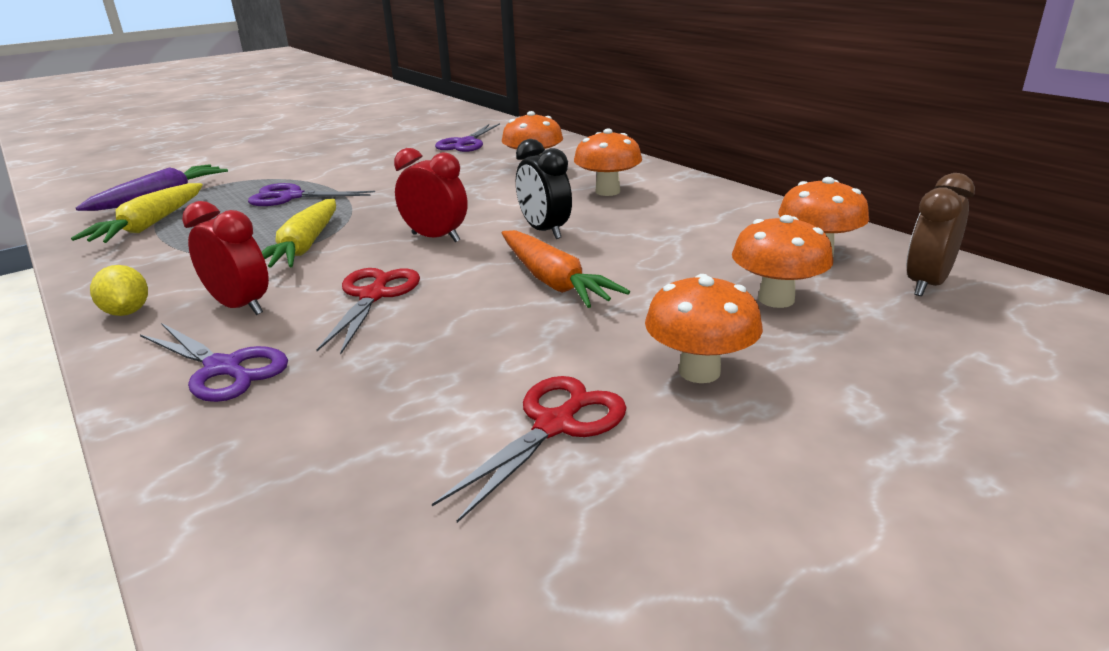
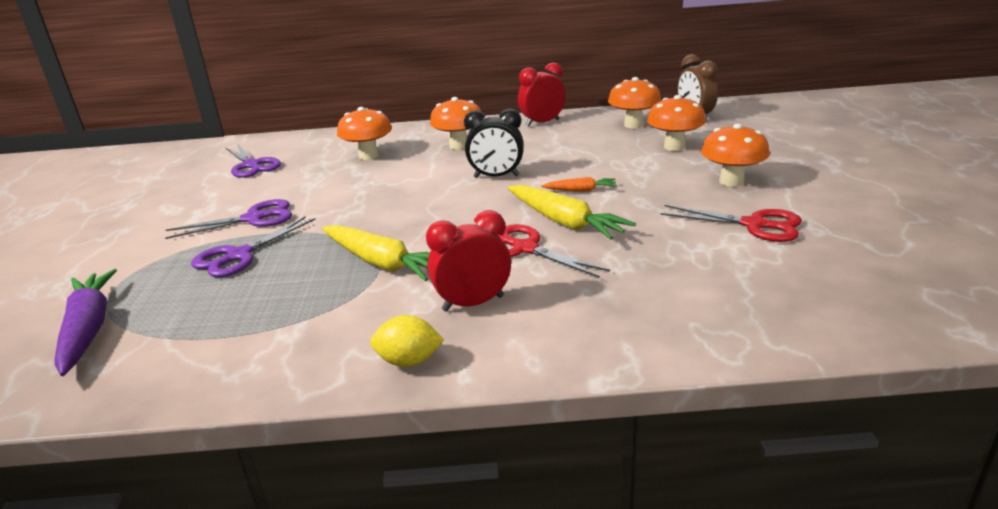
camera: 55 degrees left, 0 degrees up
(150, 225) = (174, 340): yellow carrot -> yellow carrot (564, 222)
(223, 368) = (580, 319): purple scissors -> purple scissors (253, 219)
(435, 238) = (450, 211): red clock -> red clock (542, 123)
(553, 281) = (581, 190): orange carrot -> orange carrot, size x0.52
(555, 425) = (754, 225): red scissors -> red scissors turned 135 degrees clockwise

